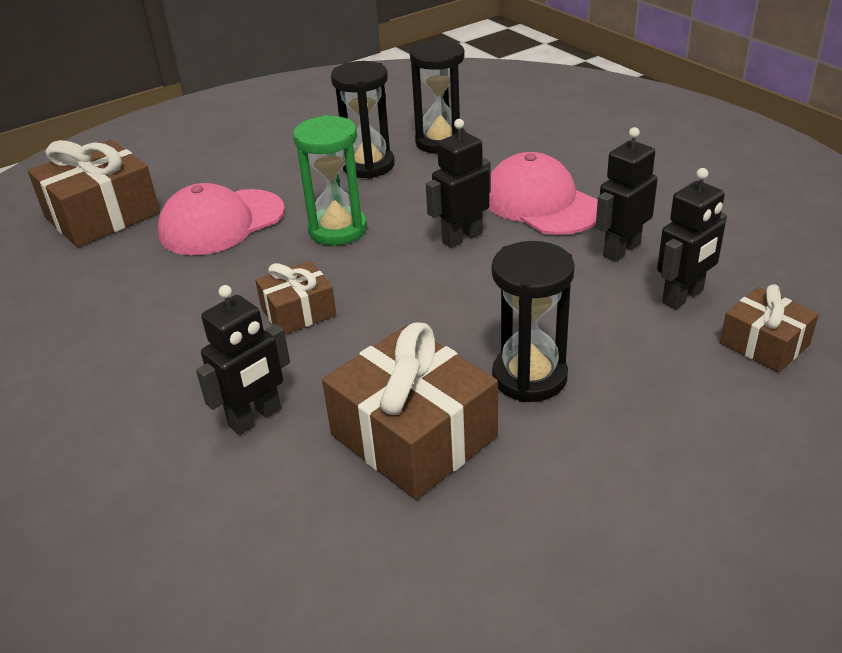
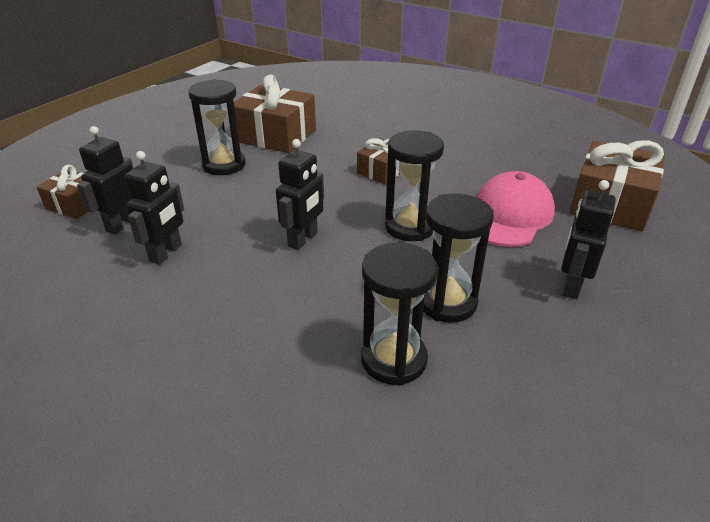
camera: 155 degrees right, 0 degrees up
(255, 418) = (357, 129): black robot -> black robot (571, 286)
(337, 230) = (410, 227): green hourglass -> black hourglass
(541, 203) = (244, 288): pink cap -> none

